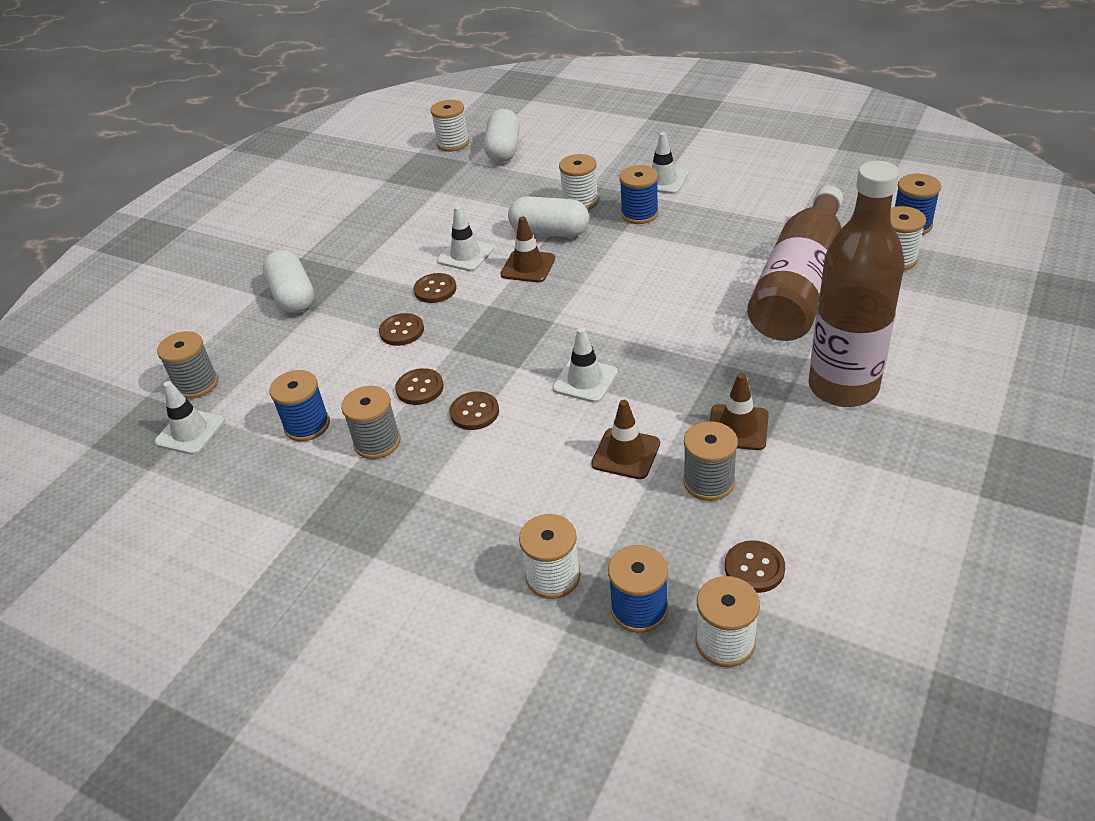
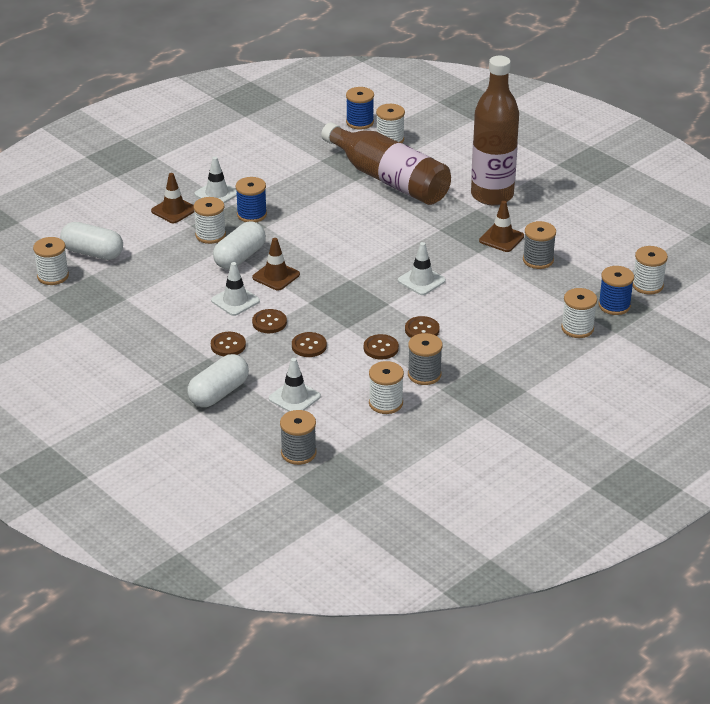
camera: 75 degrees left, 5 degrees down
(190, 432) = (354, 459): white traffic cone -> white traffic cone (294, 397)
(293, 296) = (219, 393): white capsule -> white capsule turned 45 degrees counterclockwise
(307, 425) = (385, 403): blue spool -> white spool
(626, 454) = (498, 282): brown traffic cone -> brown traffic cone (174, 210)
(754, 568) = (606, 263): brown button -> brown button (228, 345)

